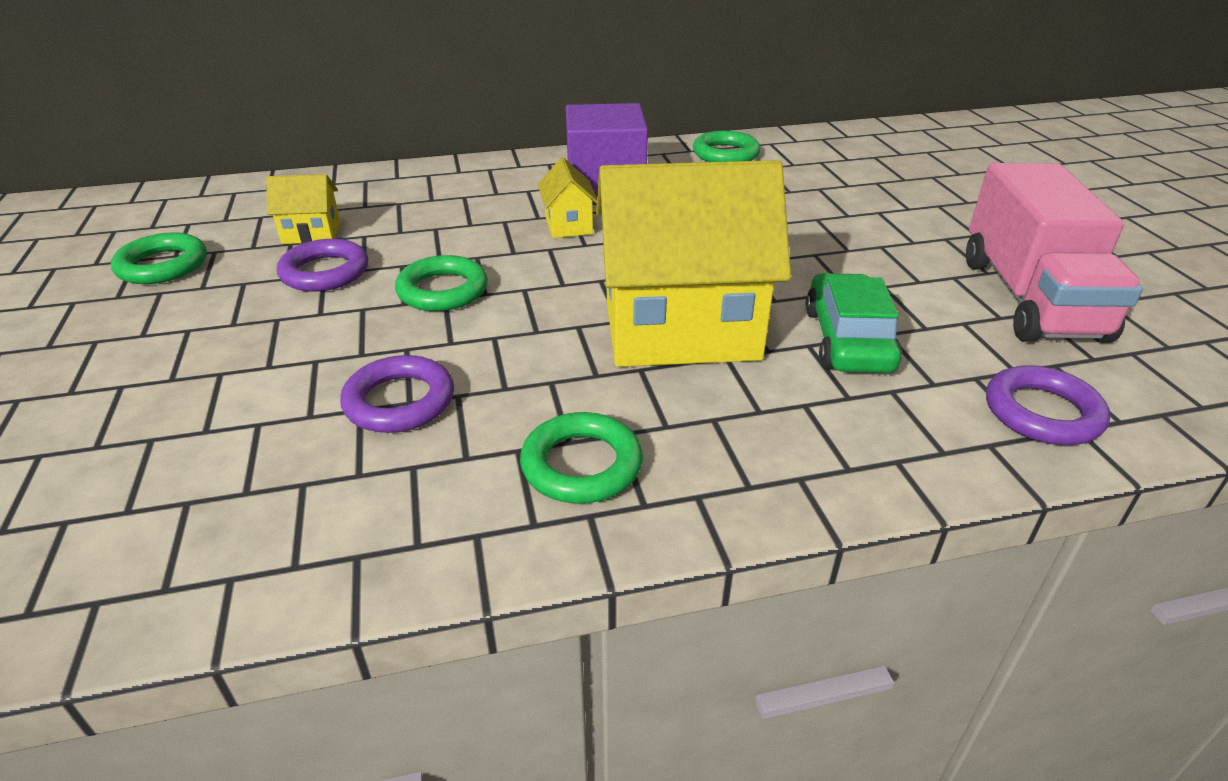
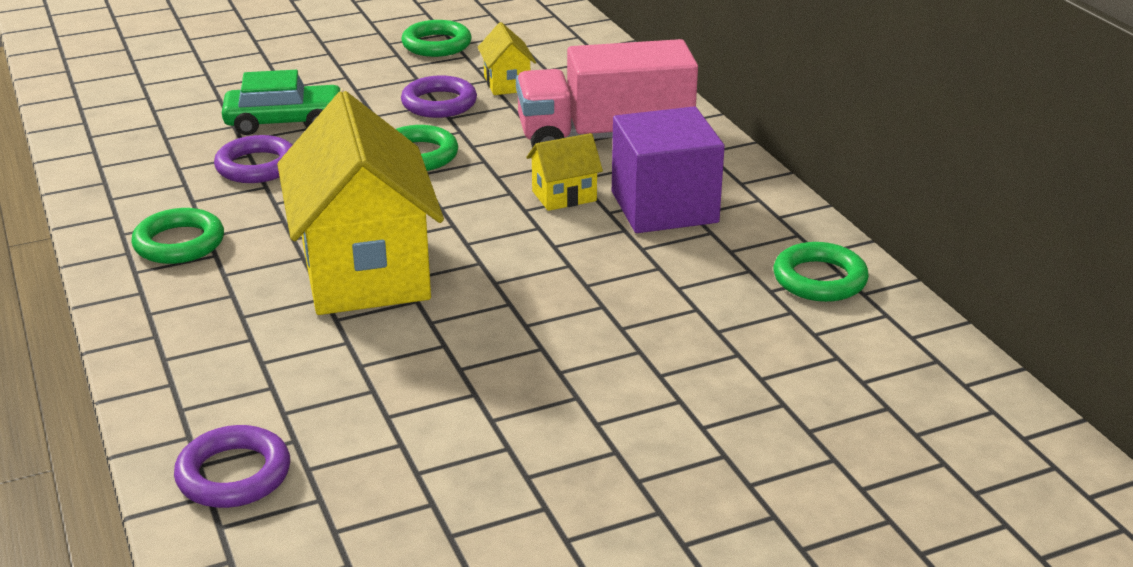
camera: 80 degrees right, 5 degrees down
(847, 340) = (357, 364): green car -> green car (285, 122)
(1029, 298) = (464, 501): pink truck -> pink truck (604, 137)

